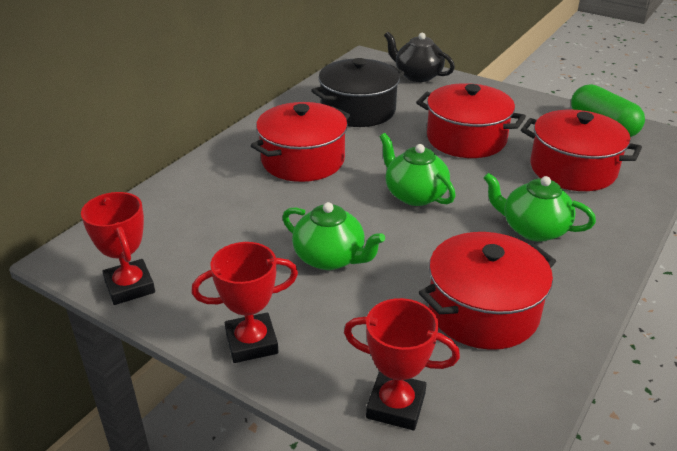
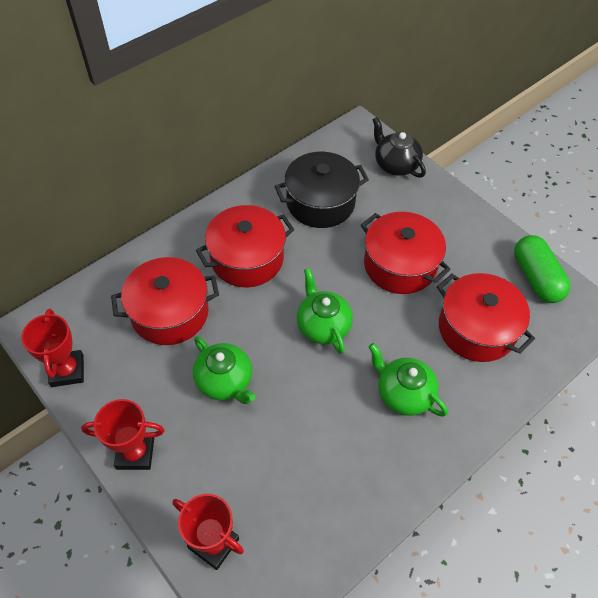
camera: 15 degrees right, 20 degrees up
(483, 311) = (318, 472): red pot -> red pot (170, 313)

